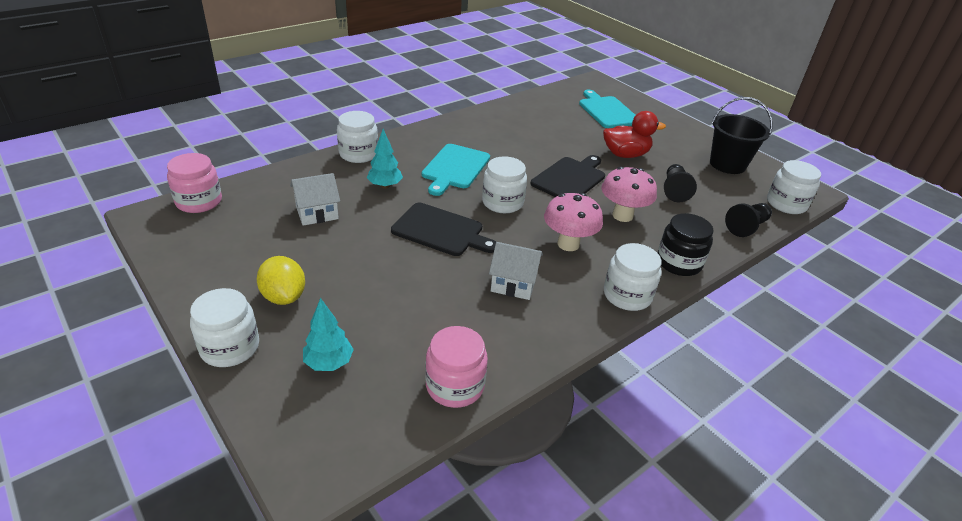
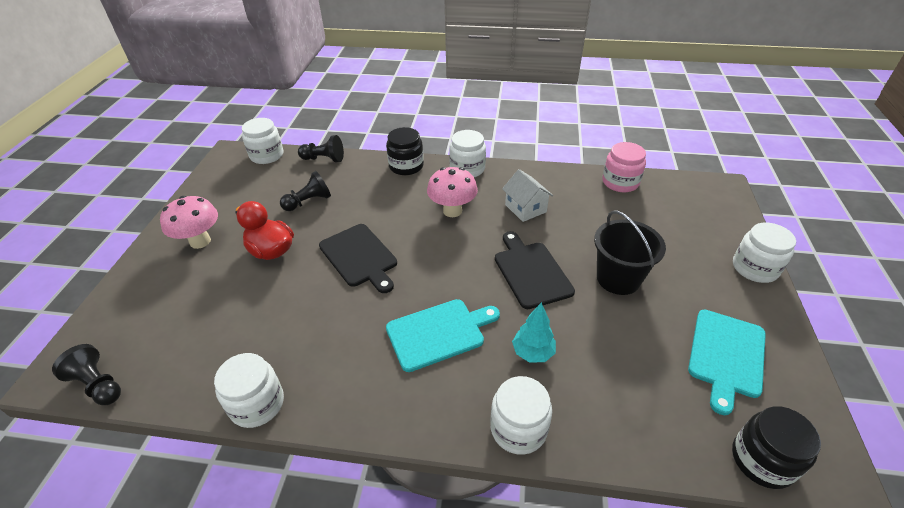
camera: 130 degrees left, 5 degrees up
(199, 201) = (762, 460): pink jar -> black jar
(284, 296) = (700, 285): yellow lemon -> none
(317, 213) = (628, 357): white house -> none
(329, 363) = (688, 226): turquoise tree -> none
(502, 202) = (449, 268): white jar -> white jar (257, 404)
(570, 178) = (360, 257): black cutting board -> black cutting board turned 120 degrees counterclockwise
(574, 86) = (98, 385): none -> black pawn
(607, 111) = (167, 312): turquoise cutting board -> turquoise cutting board (726, 356)
(622, 215) = (381, 207): pink mushroom -> pink mushroom (200, 241)
(727, 164) = (225, 196): black bucket -> black bucket (618, 278)

